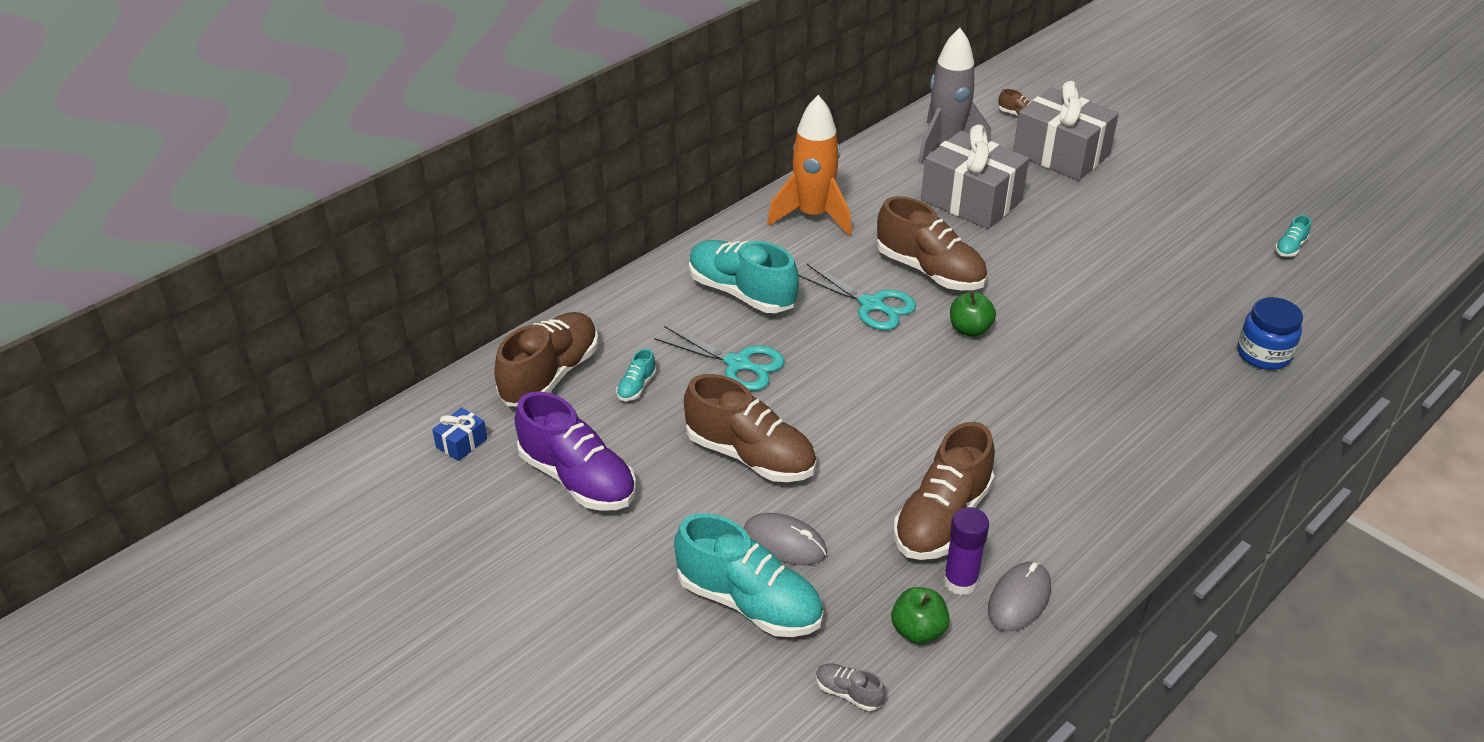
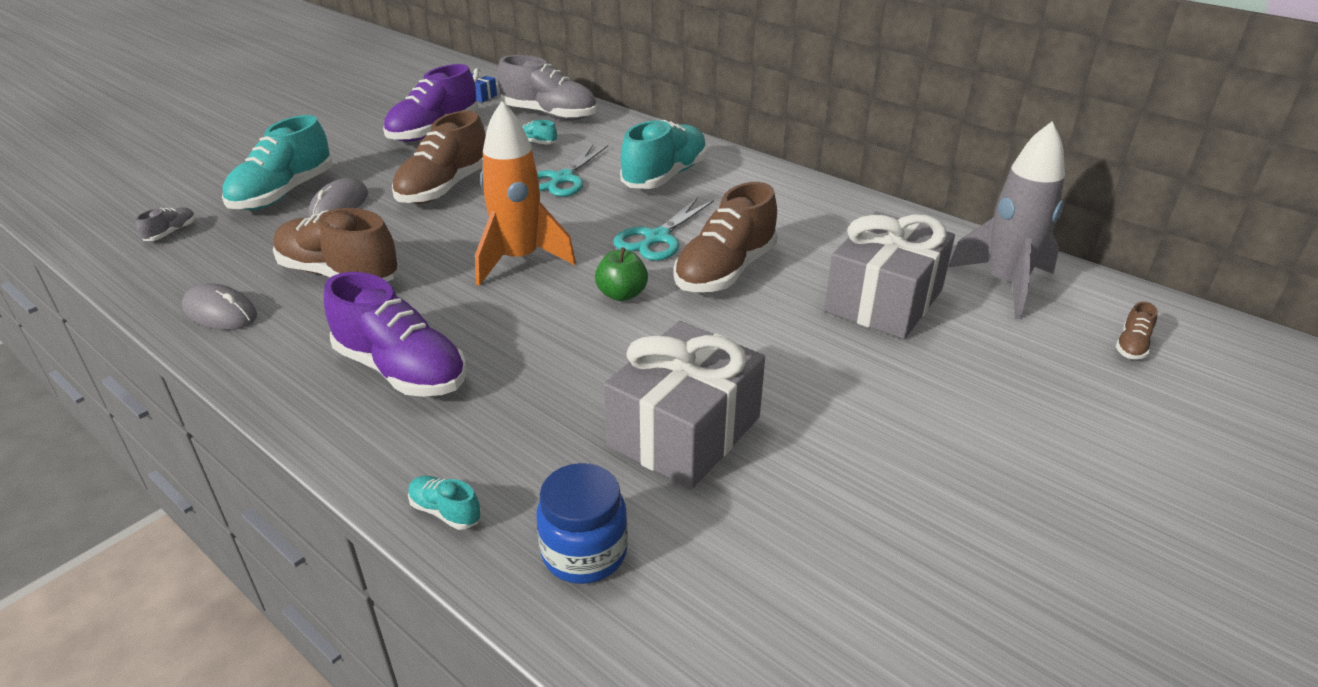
camera: 85 degrees right, 5 degrees down
(550, 375) = (549, 115): brown shoe -> grey shoe
(813, 216) = (804, 205): orange rocket -> orange rocket (519, 260)
(918, 631) = (214, 262): green apple -> none
(960, 581) = (258, 282): purple glue stick -> none
(1061, 154) = (1050, 380): grey gift -> grey gift (684, 431)
(1095, 455) = (401, 370): none -> purple shoe
(1290, 248) = (903, 642): turquoise shoe -> turquoise shoe (445, 511)

